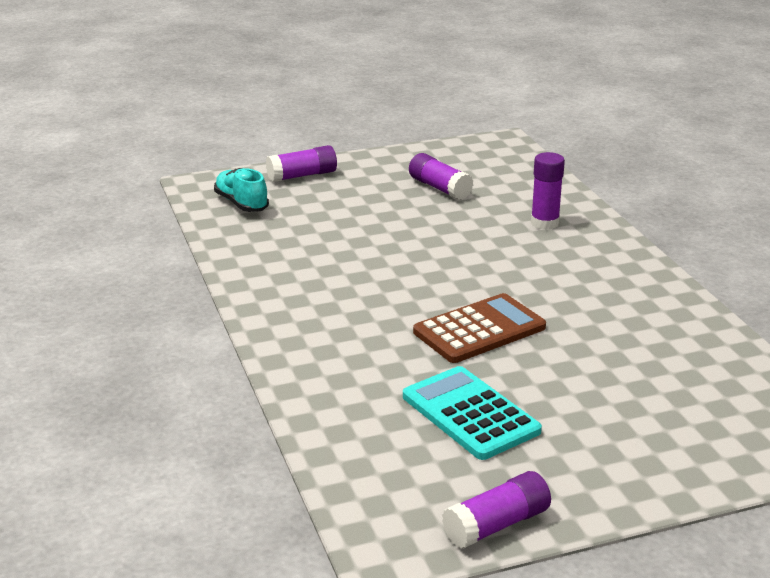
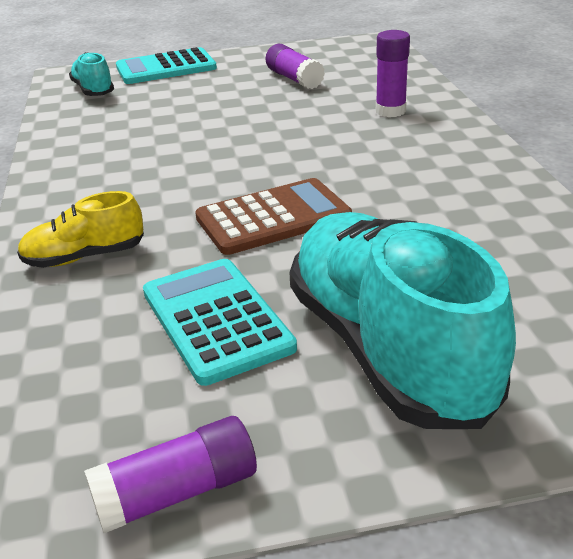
camera: 10 degrees right, 5 degrees up
(302, 175) = (166, 68): purple glue stick -> turquoise calculator
(335, 369) = (85, 257): none -> yellow shoe
(607, 427) = (388, 349): none -> turquoise shoe

